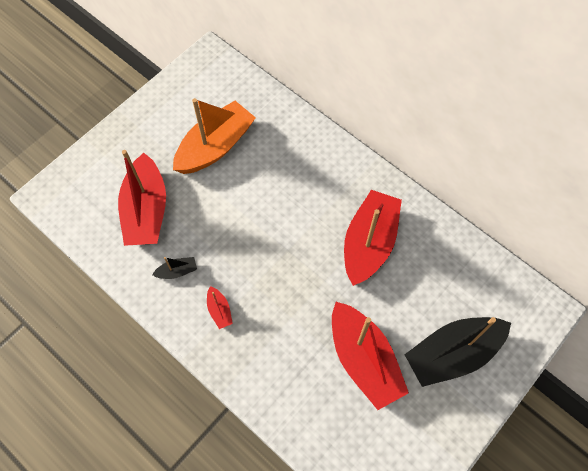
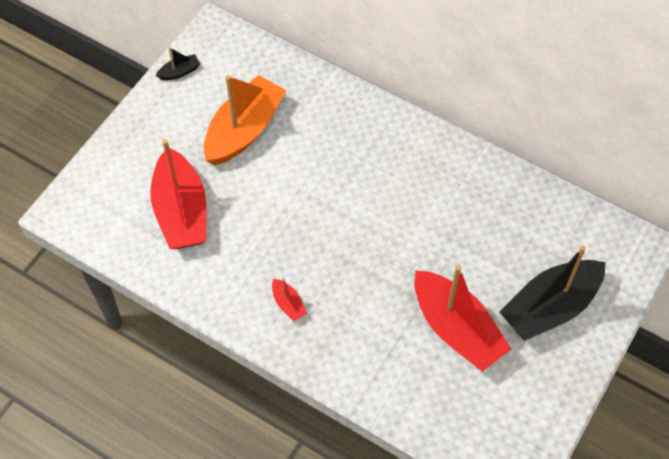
camera: 10 degrees left, 5 degrees down
(177, 271) = (231, 270): black boat -> black boat (179, 72)
(369, 243) = (438, 207): red boat -> none

